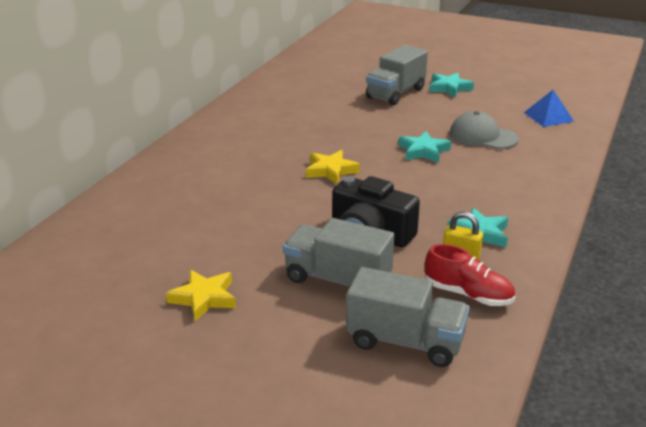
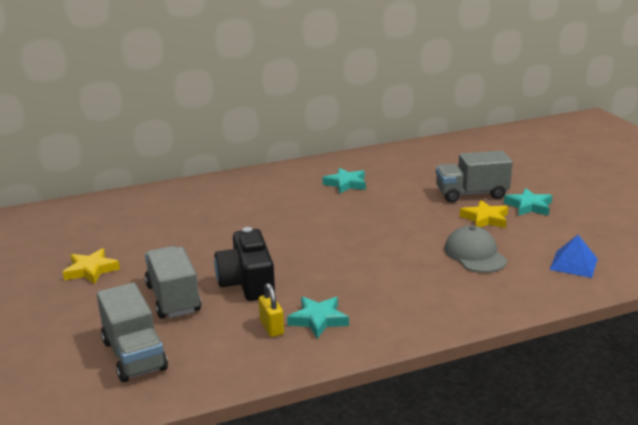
camera: 45 degrees right, 5 degrees down
(331, 170) = (307, 230): yellow star -> yellow star (485, 219)
(423, 151) = (401, 245): turquoise star -> turquoise star (346, 184)
(468, 294) = (226, 352): red shoe -> none

